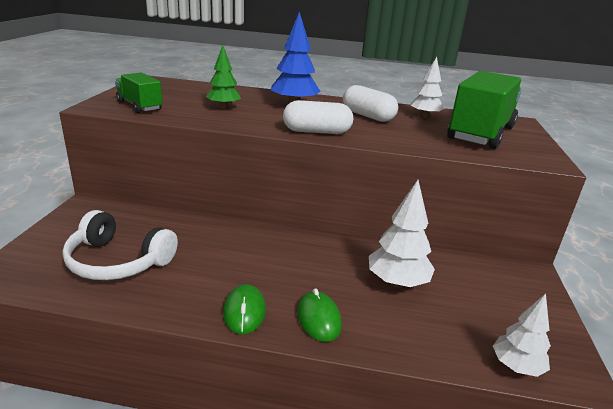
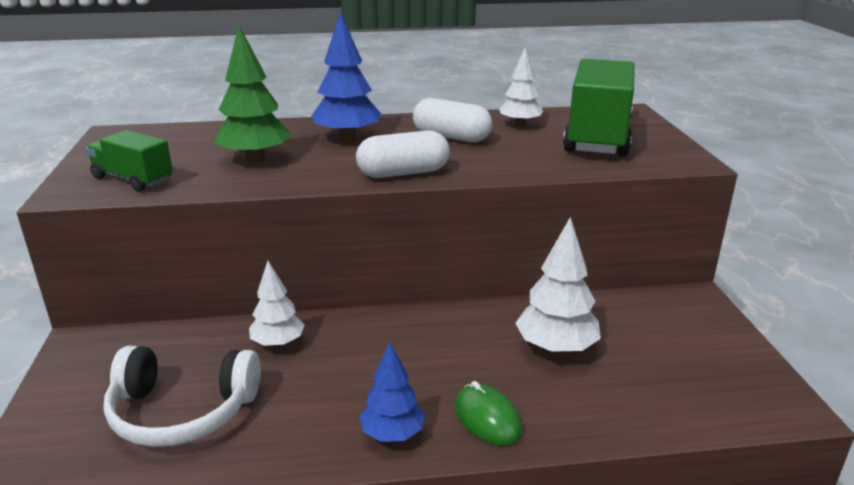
camera: 15 degrees left, 0 degrees up
(224, 107) = (255, 159): green tree -> green tree, size x1.51
(244, 312) = (392, 434): green mouse -> blue tree
(516, 367) = (727, 414): white tree -> white tree (278, 343)

